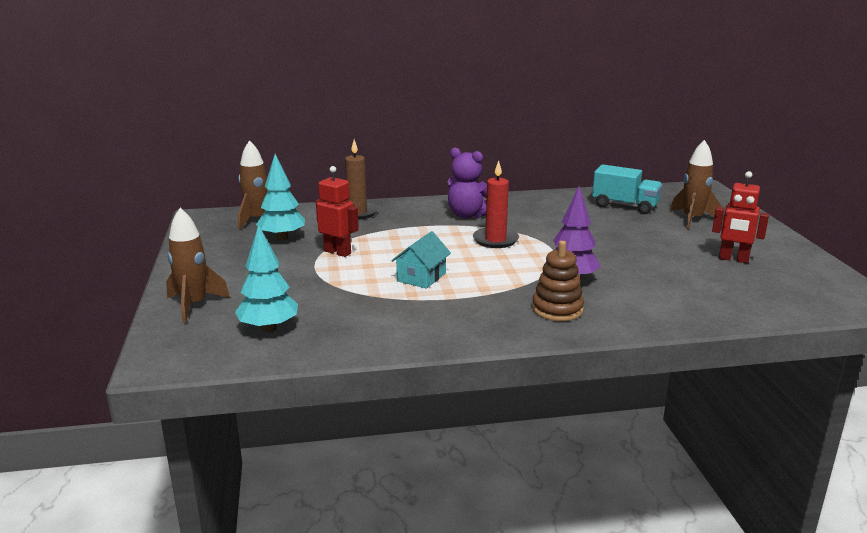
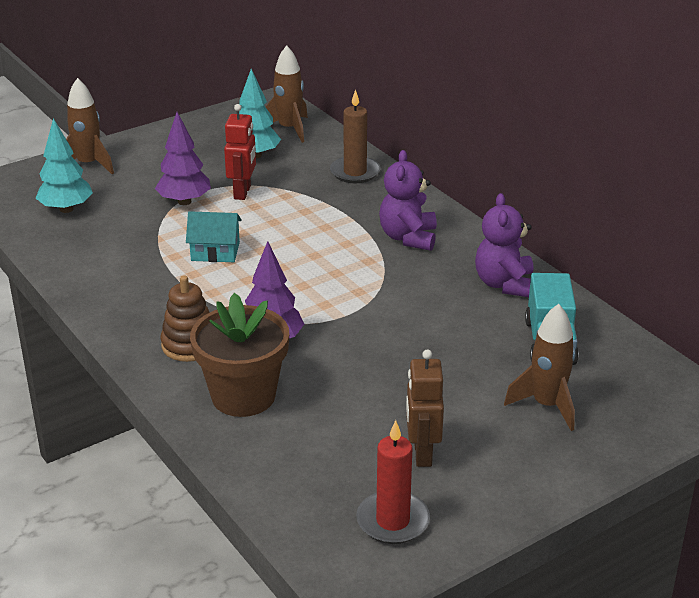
camera: 65 degrees right, 10 degrees up
(324, 275) = (184, 201): none -> purple tree
(495, 240) = (346, 271): red candle -> red candle (393, 521)
(551, 203) = (505, 284): none -> purple teddy bear
(642, 301) = (243, 396): none -> brown flower pot
(733, 259) = (422, 454): red robot -> brown robot

